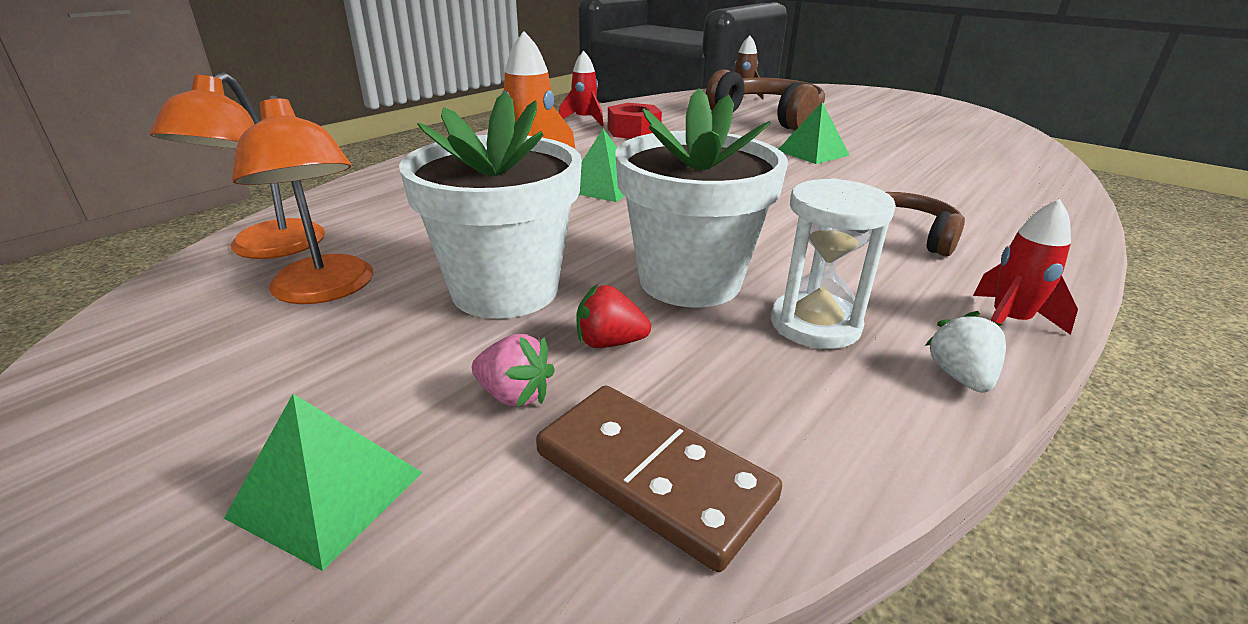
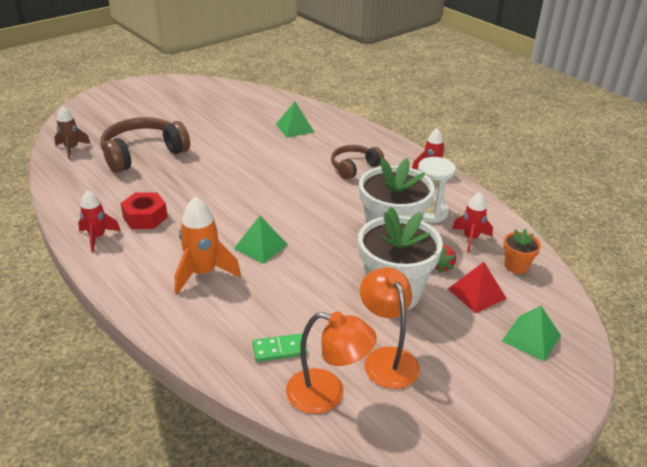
camera: 80 degrees left, 5 degrees up
(326, 290) = (387, 358): orange lamp -> orange lamp turned 90 degrees counterclockwise
(374, 214) = (279, 349): none -> green domino
(514, 395) = (477, 293): pink strawberry -> red pyramid
(653, 476) = (516, 266): brown domino -> orange flower pot
(743, 387) = (470, 238): none -> red rocket
(812, 152) = (229, 158): green pyramid -> green pyramid (294, 128)
(960, 377) = (464, 193): white strawberry -> none

